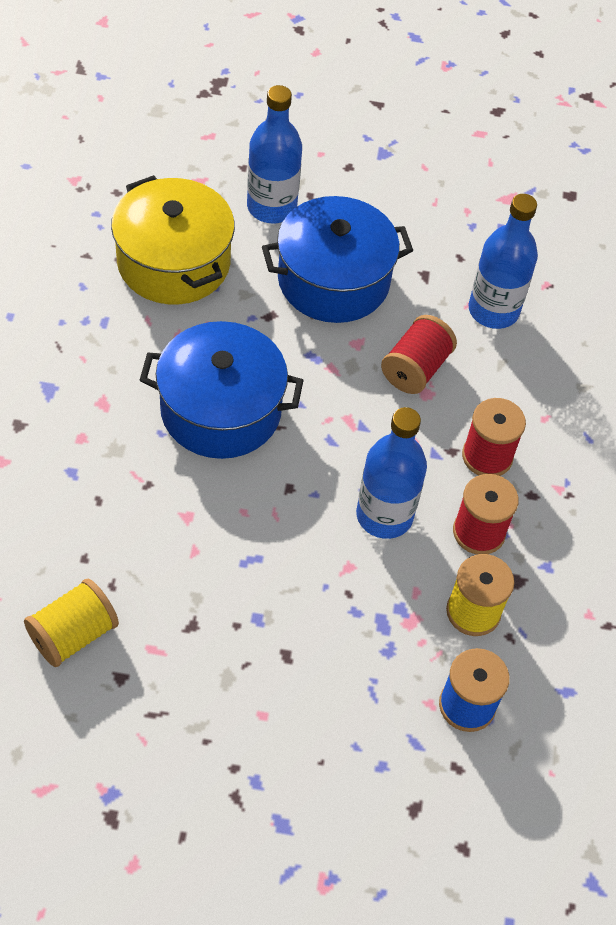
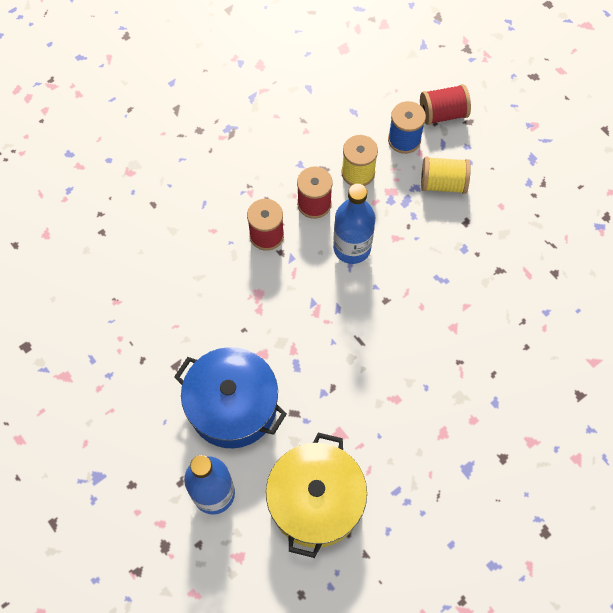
camera: 130 degrees left, 10 degrees up
(73, 634) = (562, 311): yellow spool -> yellow spool (442, 183)
(221, 410) = (380, 374): blue pot -> none
(415, 368) = (248, 311): red spool -> red spool (442, 114)
(493, 310) = (165, 310): blue bottle -> none

